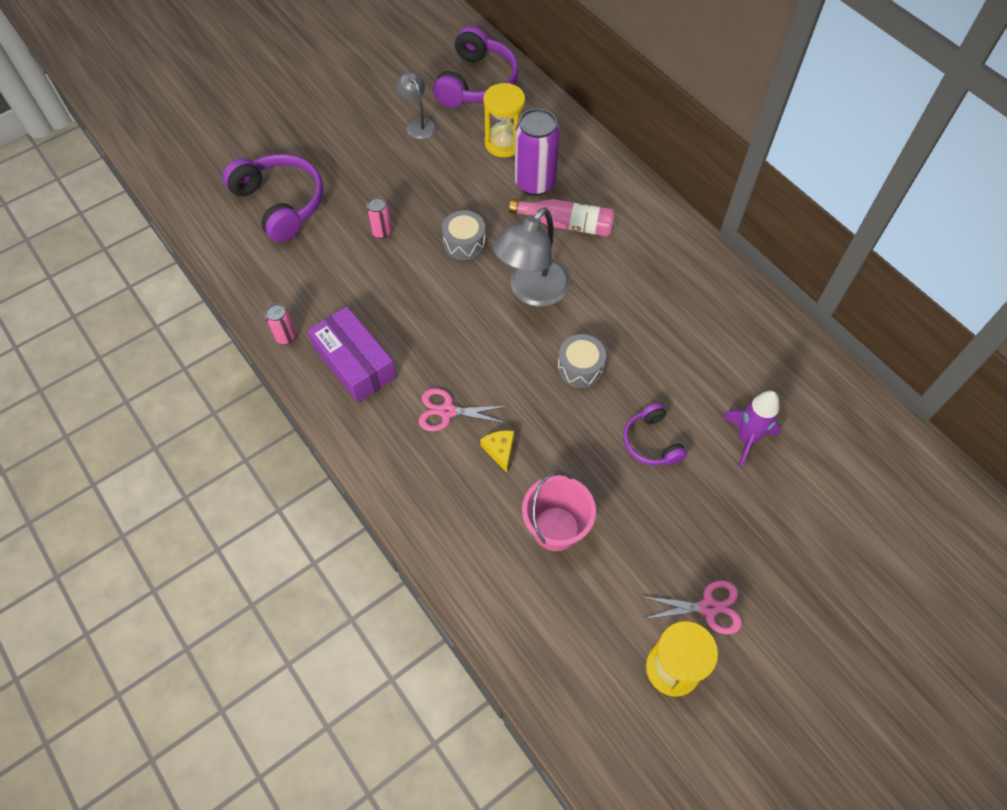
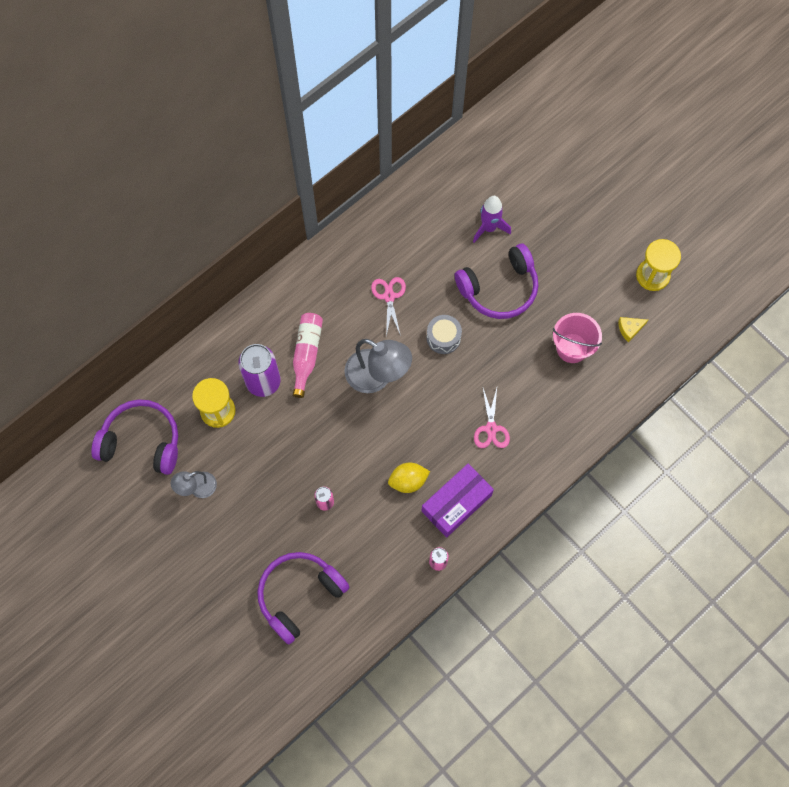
camera: 95 degrees left, 10 degrees up
(392, 314) = (408, 481): none -> yellow lemon
(464, 243) = (332, 433): grey drum -> none
(499, 450) = (518, 389): yellow cheese -> yellow cheese (630, 329)
(651, 442) = (499, 288): purple headphones -> purple headphones, size x1.79
(708, 607) = (611, 255): pink scissors -> pink scissors (389, 296)

